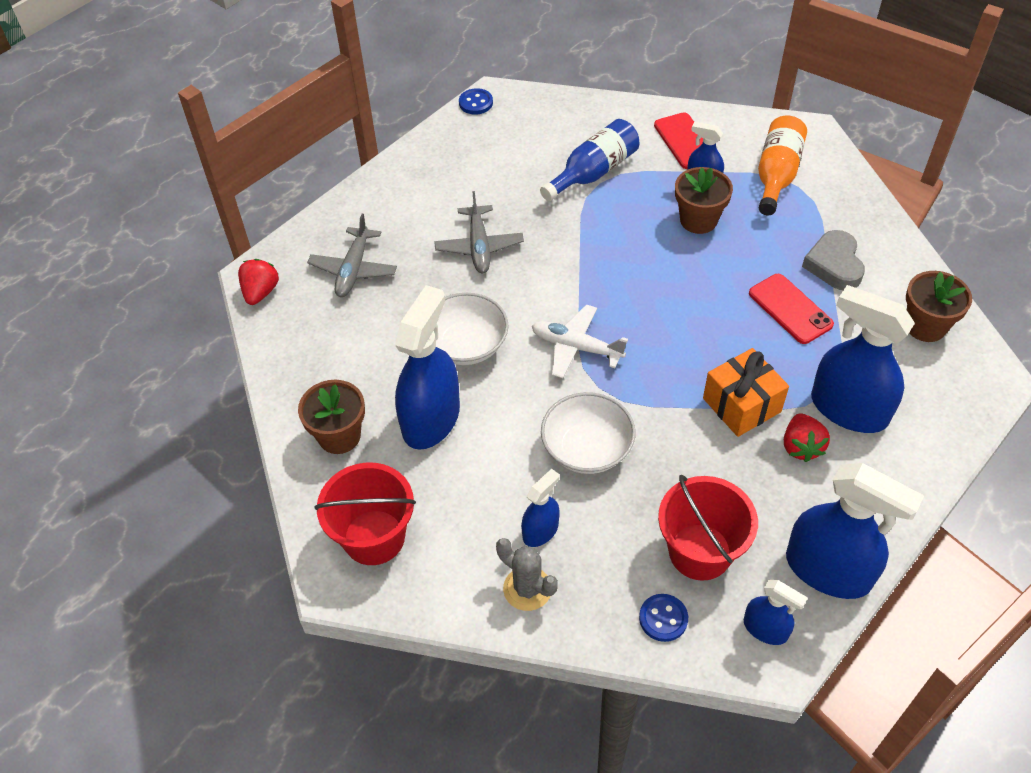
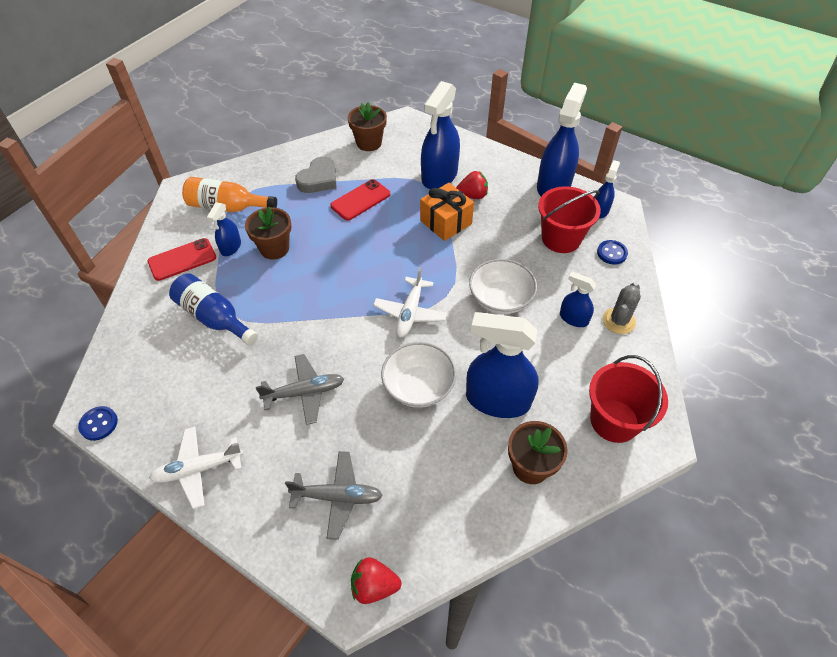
camera: 100 degrees left, 0 degrees up
(410, 171) = (198, 469): none -> white plane
(834, 265) = (319, 179): grey heart -> grey heart turned 45 degrees counterclockwise

